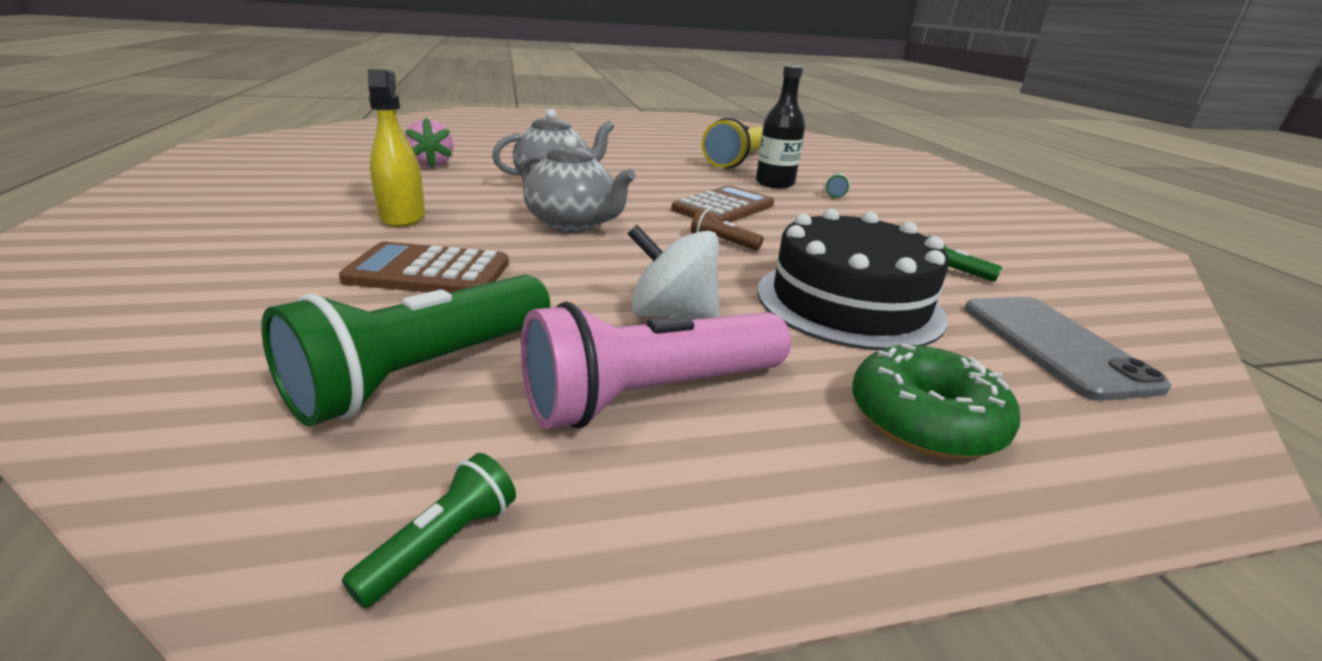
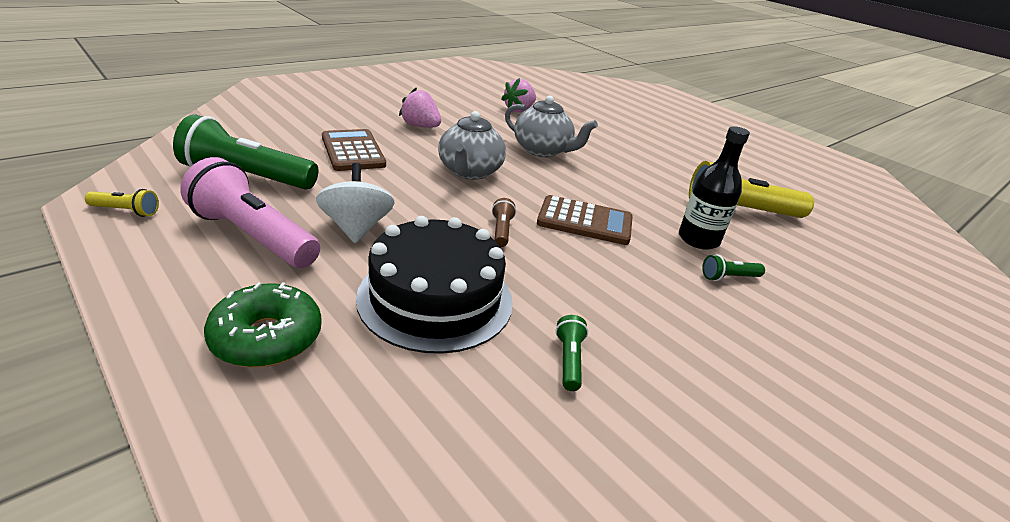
camera: 60 degrees right, 5 degrees up
(402, 217) = (420, 126): yellow spray bottle -> pink strawberry
(442, 543) = (126, 211): green flashlight -> yellow flashlight
(1054, 345) = (438, 424): grey phone -> none

